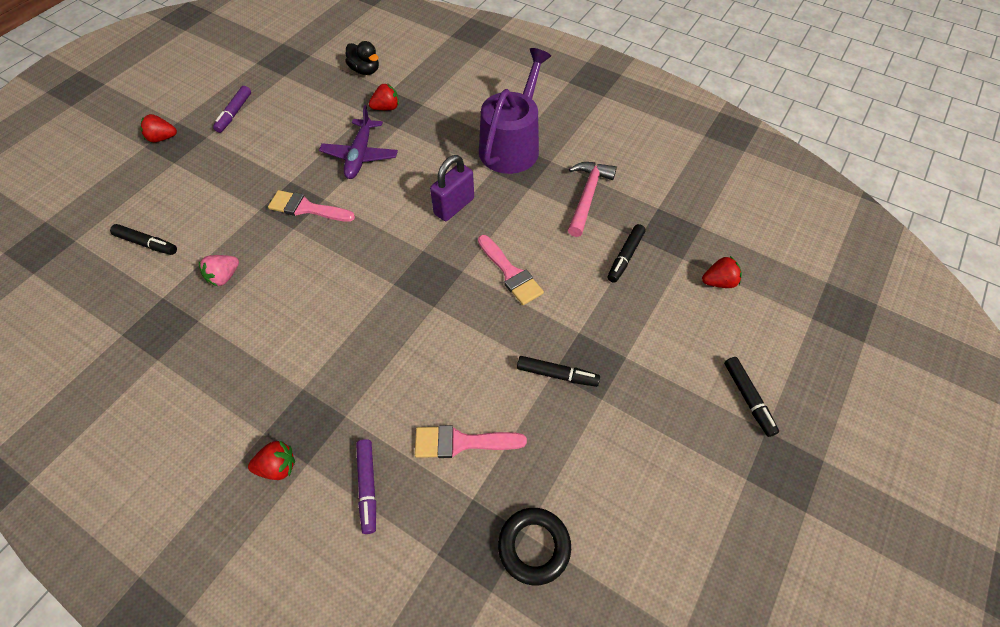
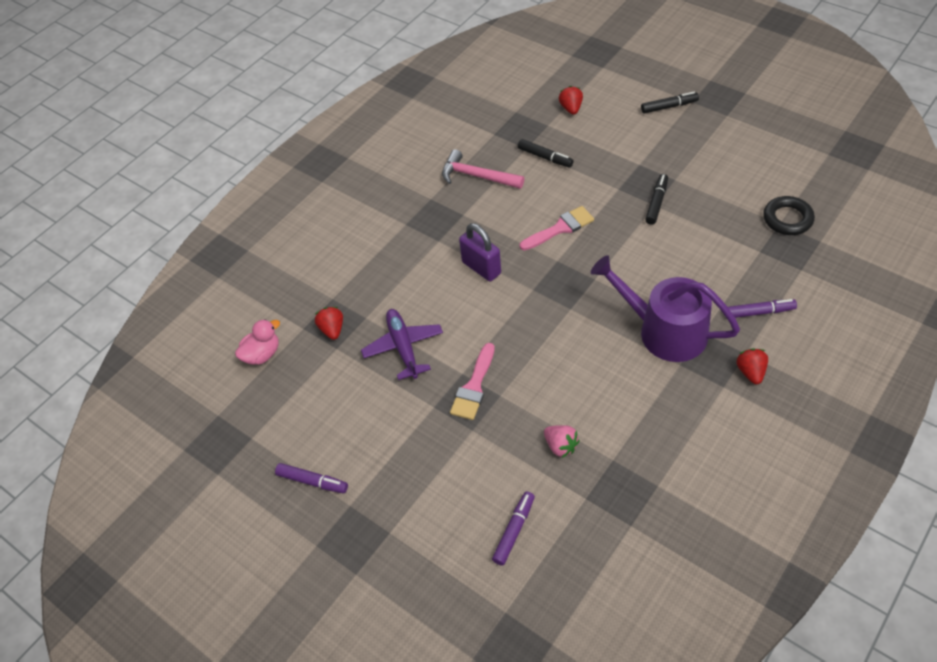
camera: 80 degrees left, 5 degrees down
(147, 244) = (514, 531): black marker -> purple marker
(162, 138) = (344, 555): red strawberry -> none
(360, 155) = (403, 347): purple plane -> purple plane turned 120 degrees counterclockwise
(365, 70) = (262, 354): black duck -> pink duck
(461, 442) = (717, 258): pink brush -> none
(512, 145) = (406, 225): purple watering can -> purple watering can (664, 331)

